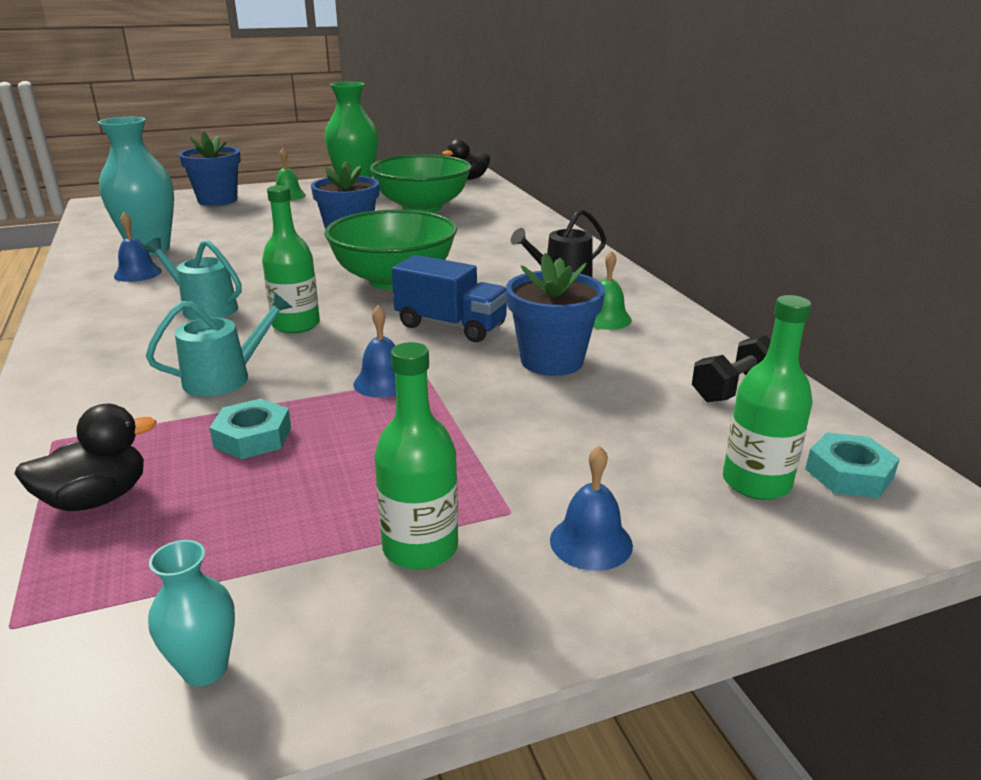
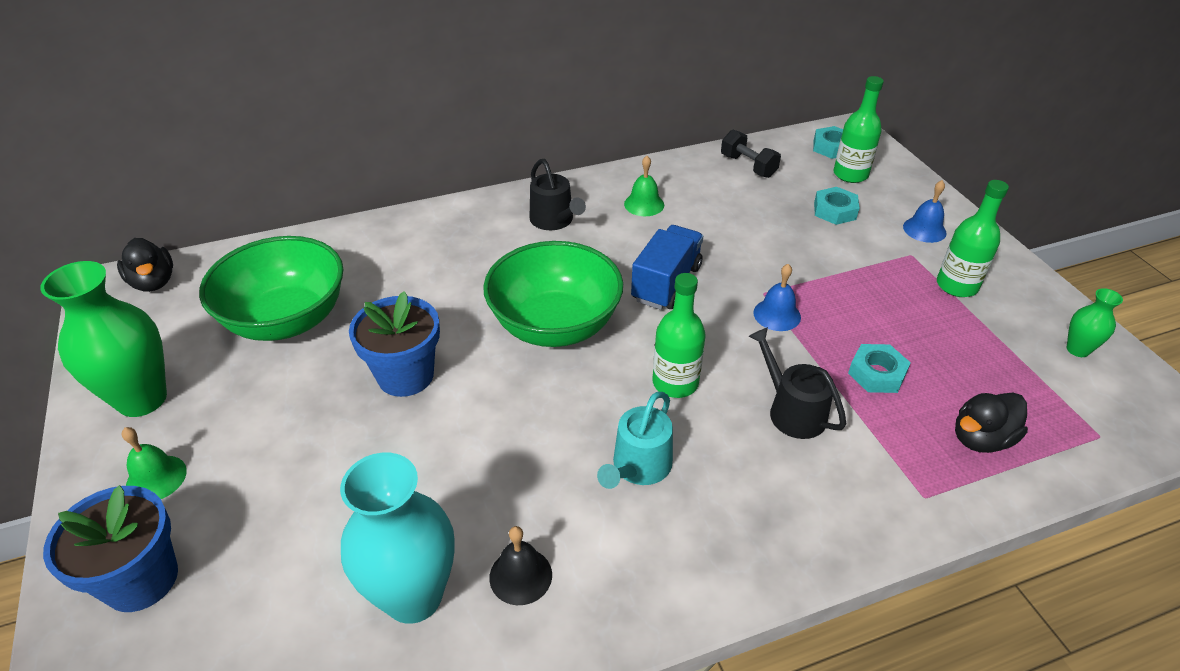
camera: 90 degrees left, 15 degrees up
(97, 499) = (981, 439): black duck -> black duck turned 90 degrees counterclockwise
(138, 273) = (520, 576): blue bell -> black bell
(205, 668) = (1077, 349): turquoise vase -> green vase
(225, 378) = (792, 411): turquoise watering can -> black watering can
(552, 361) = (723, 233): blue flower pot -> none
(628, 451) = (835, 211): none -> turquoise nut

